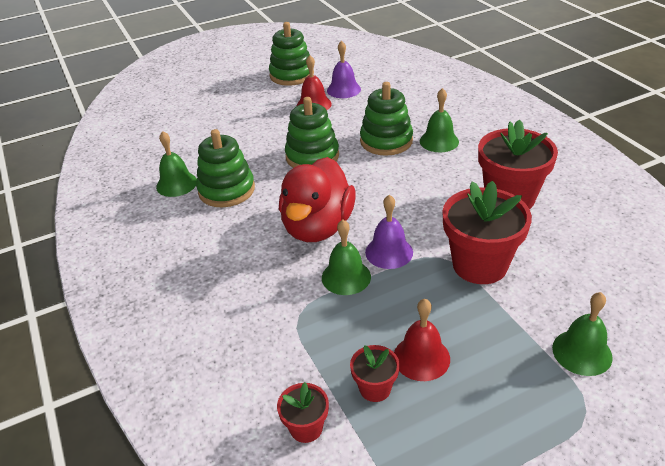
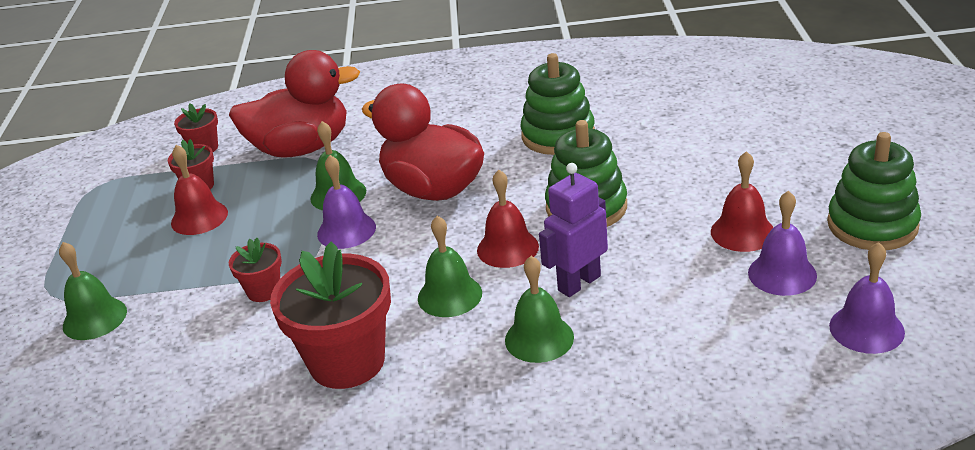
camera: 115 degrees right, 5 degrees down
(176, 184) = (598, 103): green bell -> green bell (449, 295)
(283, 337) = (301, 148): none -> red duck
(369, 173) = (507, 248): none -> red bell
(371, 67) = (866, 329): none -> purple bell
(386, 141) = (579, 283): green stacking toy -> purple robot
(479, 265) = (264, 291): red flower pot -> red flower pot, size x0.49

